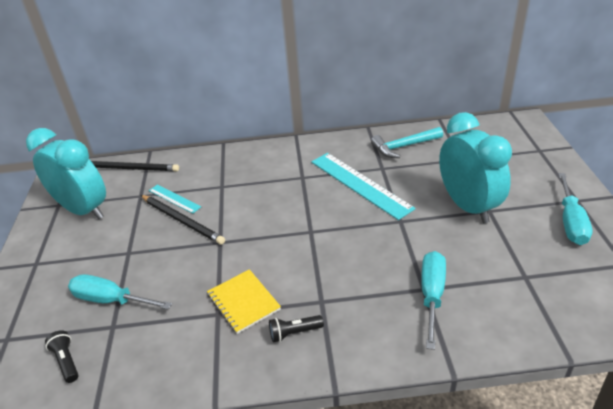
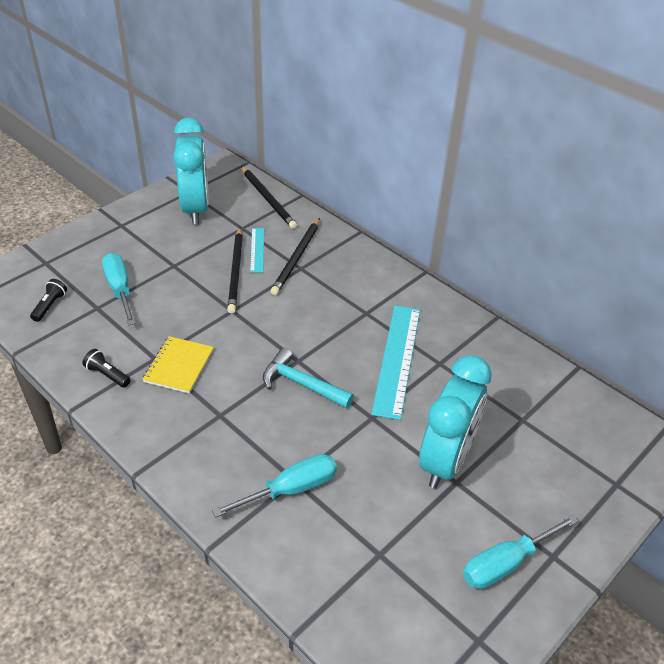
camera: 45 degrees right, 5 degrees up
(209, 183) = (296, 258): none -> black pencil
(294, 333) = (172, 417): black flashlight -> black flashlight (107, 375)
(404, 146) = (494, 362): turquoise hammer -> turquoise hammer (302, 384)

